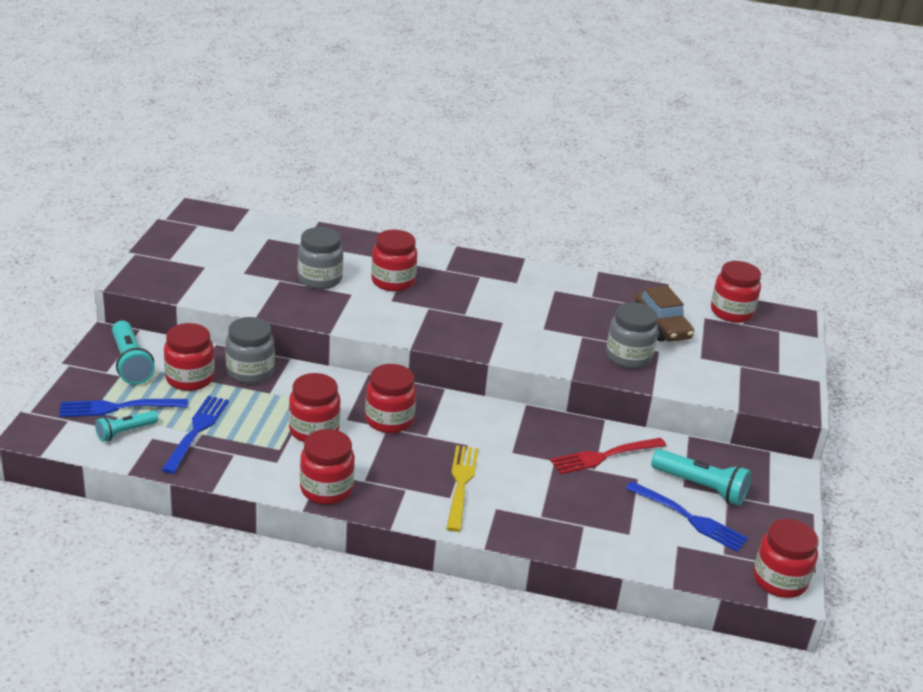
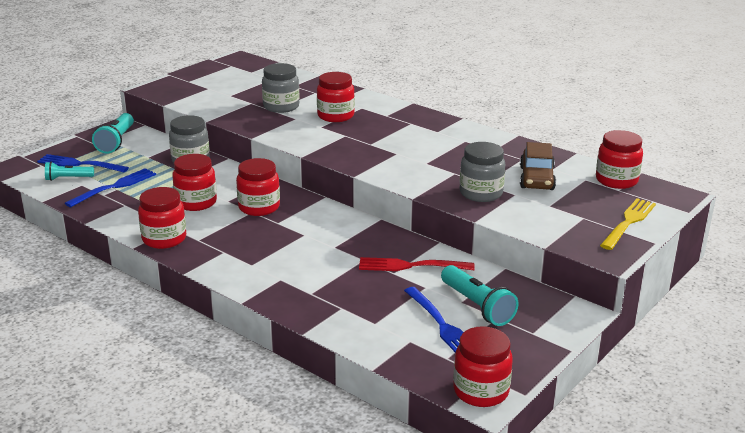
camera: 30 degrees right, 5 degrees down
(190, 379) = (145, 157): red jar -> none
(461, 485) = (269, 258): yellow fork -> yellow fork (628, 223)

